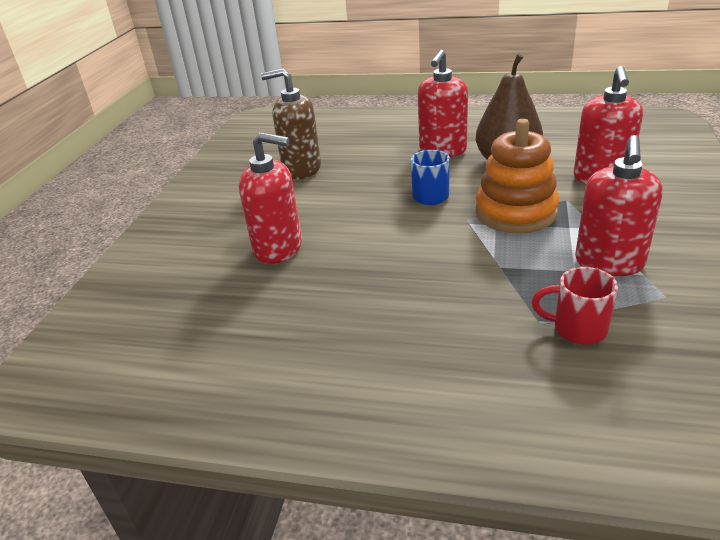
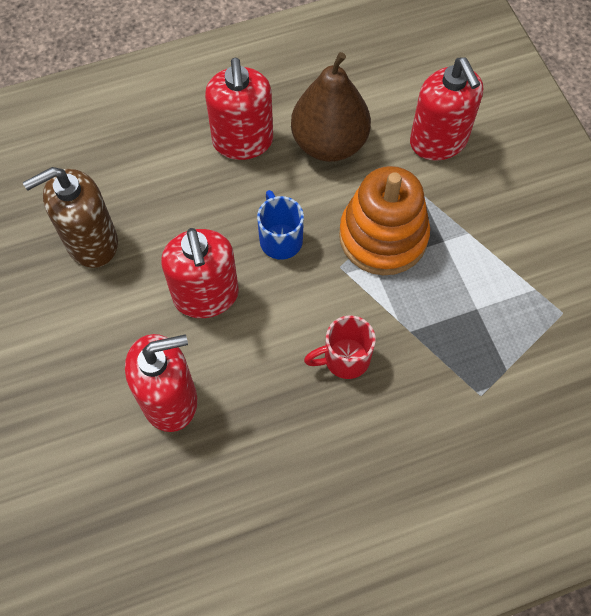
camera: 35 degrees left, 30 degrees up
(577, 329) = (513, 389): red mug -> red mug (344, 359)
(609, 263) = (501, 284): red soap dispenser -> red soap dispenser (206, 296)

